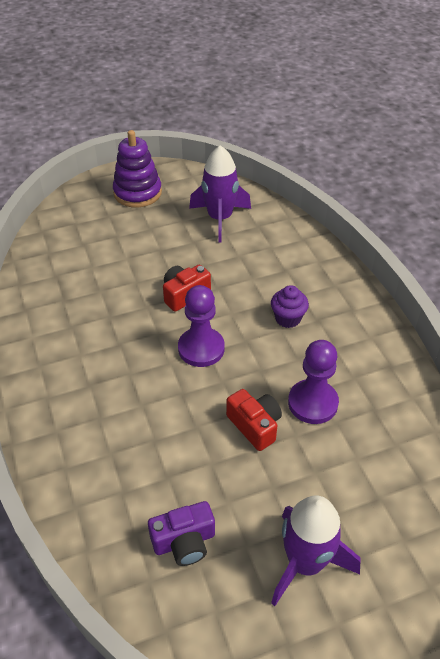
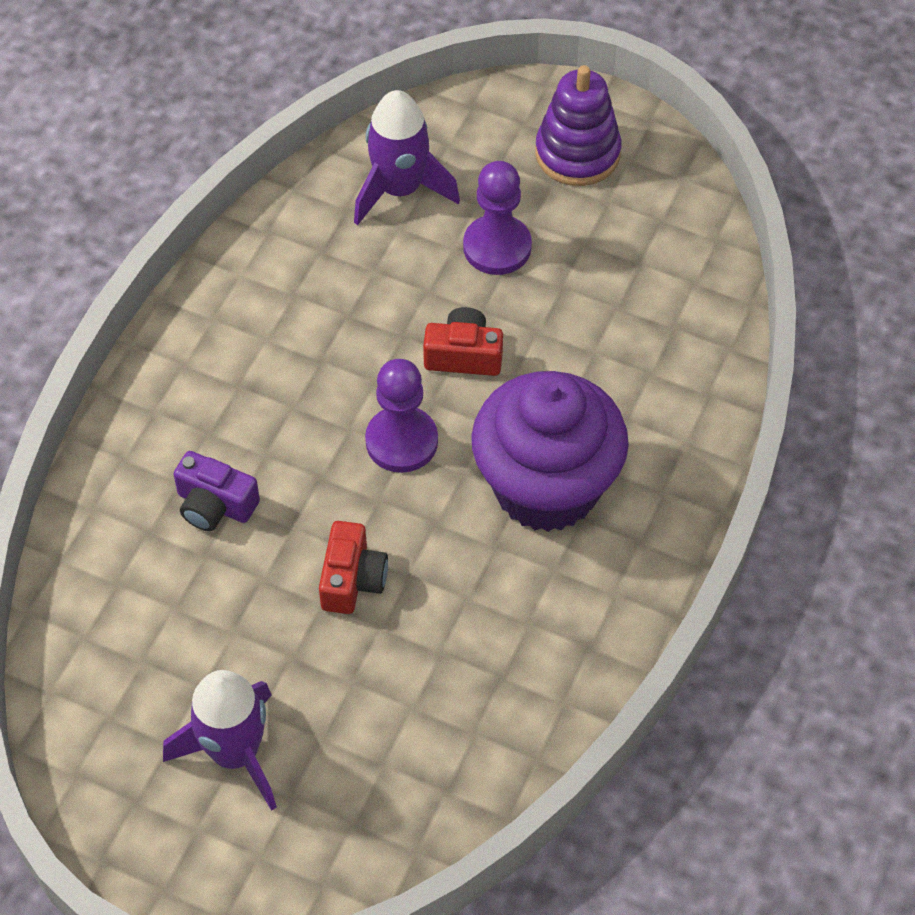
camera: 45 degrees right, 10 degrees up
(184, 541) = (151, 631): purple camera -> purple camera (215, 505)
(220, 219) = (637, 277): purple rocket -> purple rocket (400, 189)
(288, 318) = (546, 487): purple cupcake -> purple cupcake, size x2.49
(312, 403) = (444, 610): purple pawn -> purple pawn (497, 247)

